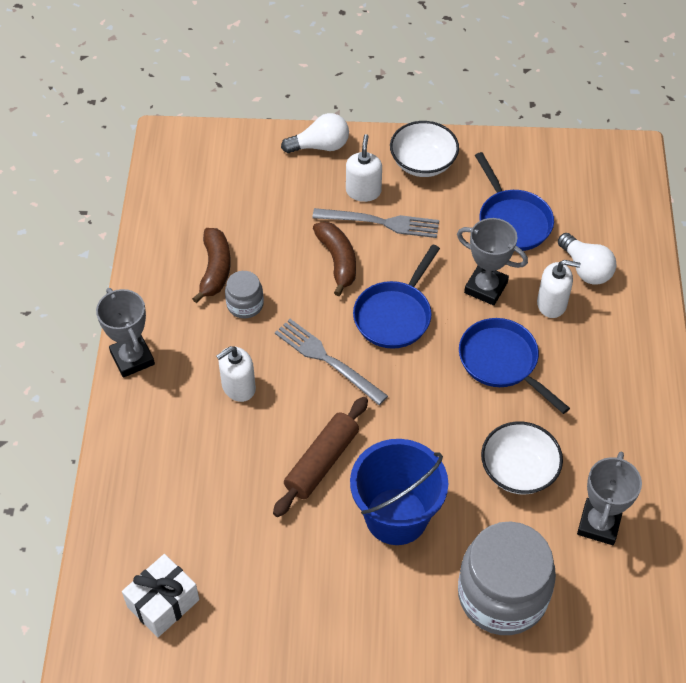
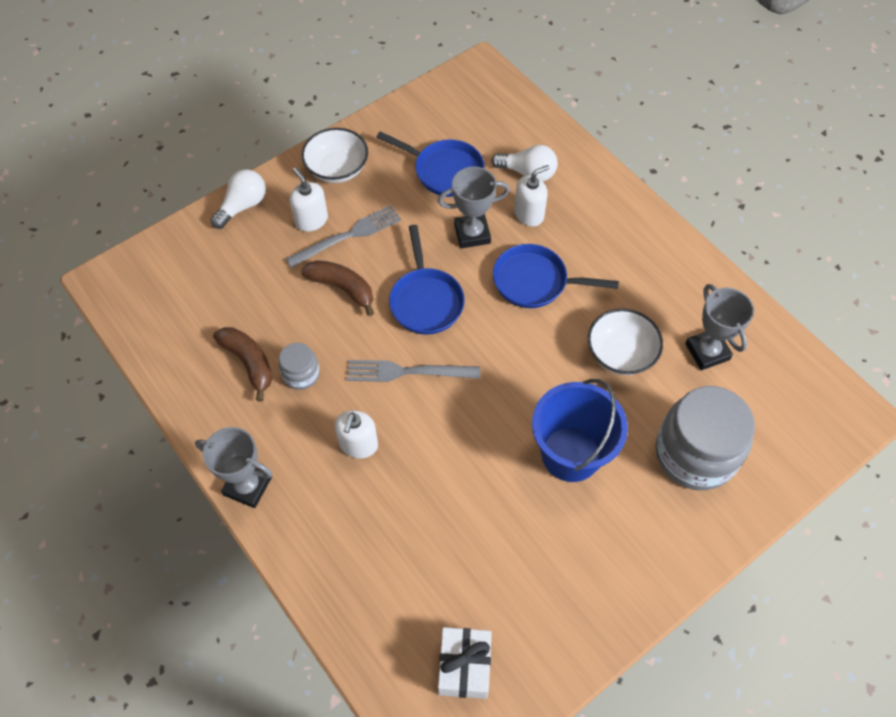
camera: 40 degrees left, 5 degrees up
(322, 462) = (478, 455): brown rolling pin -> none

